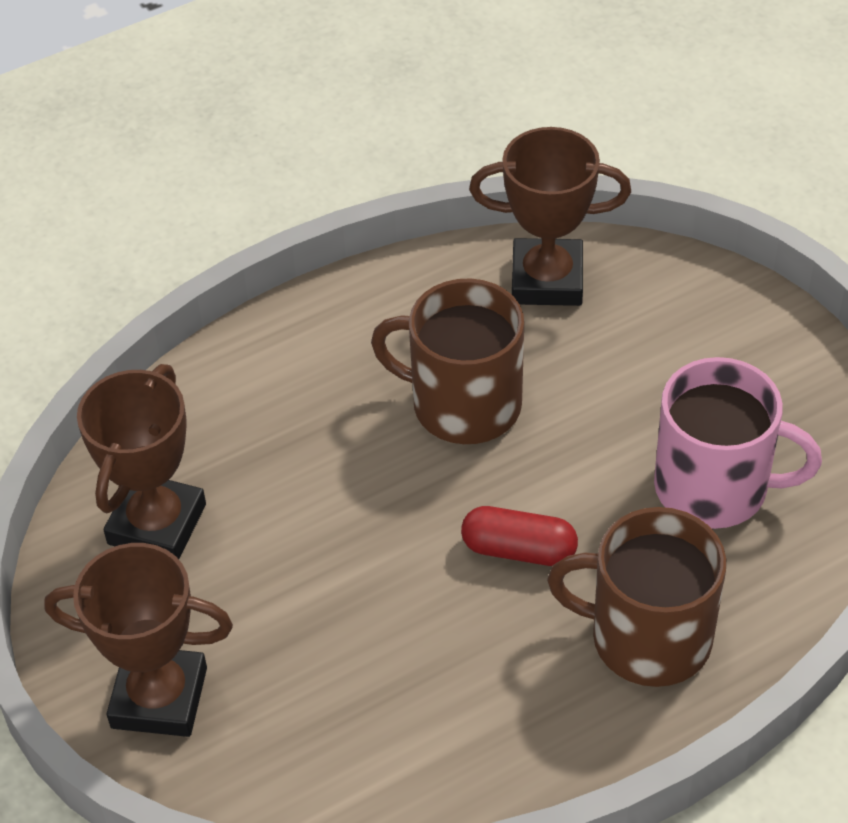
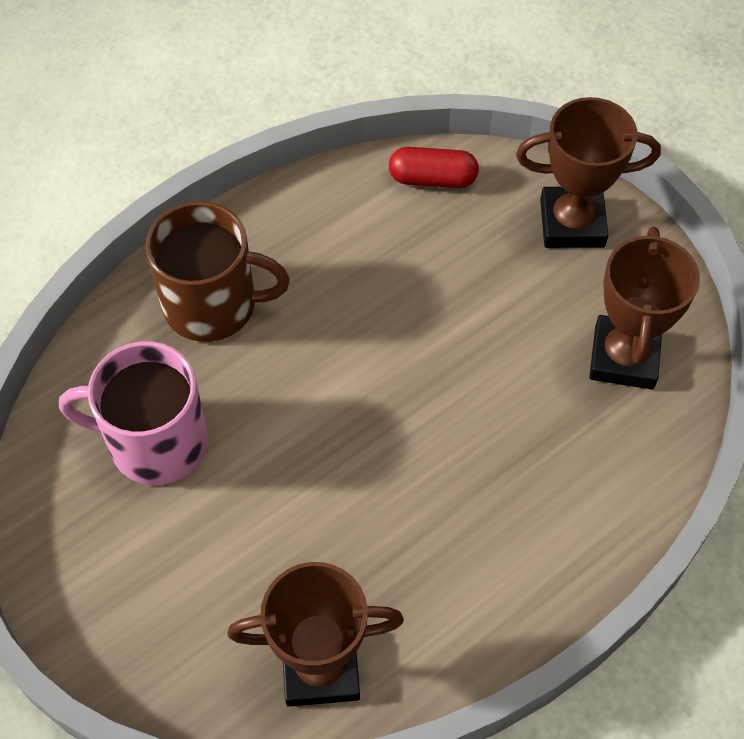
camera: 170 degrees right, 10 degrees up
(463, 404) = (385, 504): brown mug -> none
(519, 549) = (319, 366): red capsule -> red capsule (432, 179)

